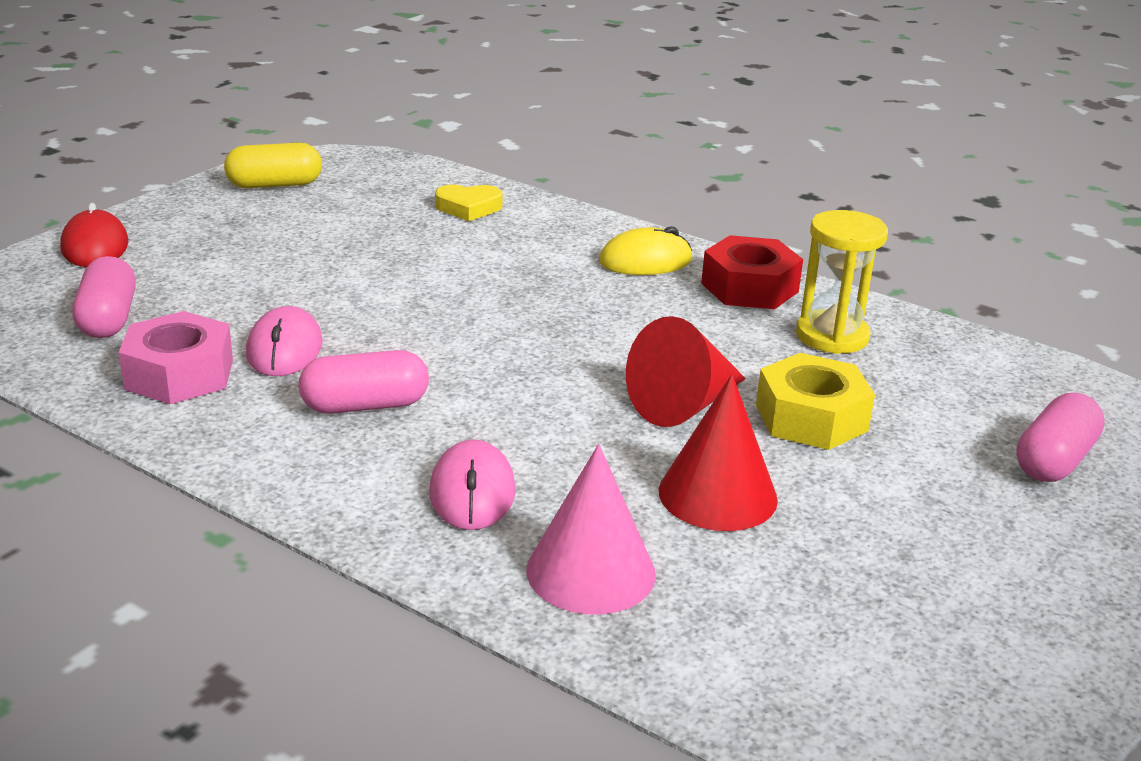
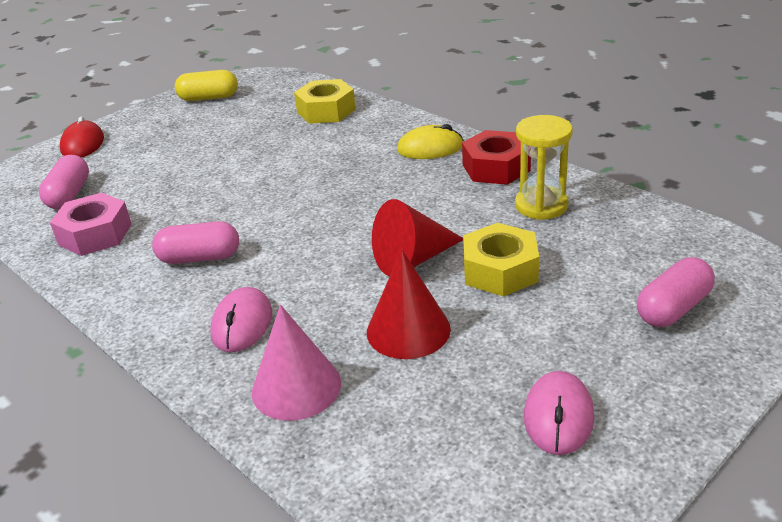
camera: 15 degrees right, 5 degrees up
(284, 349) = (166, 216): pink mouse -> pink mouse (558, 416)
(468, 208) = (326, 111): yellow heart -> yellow nut

